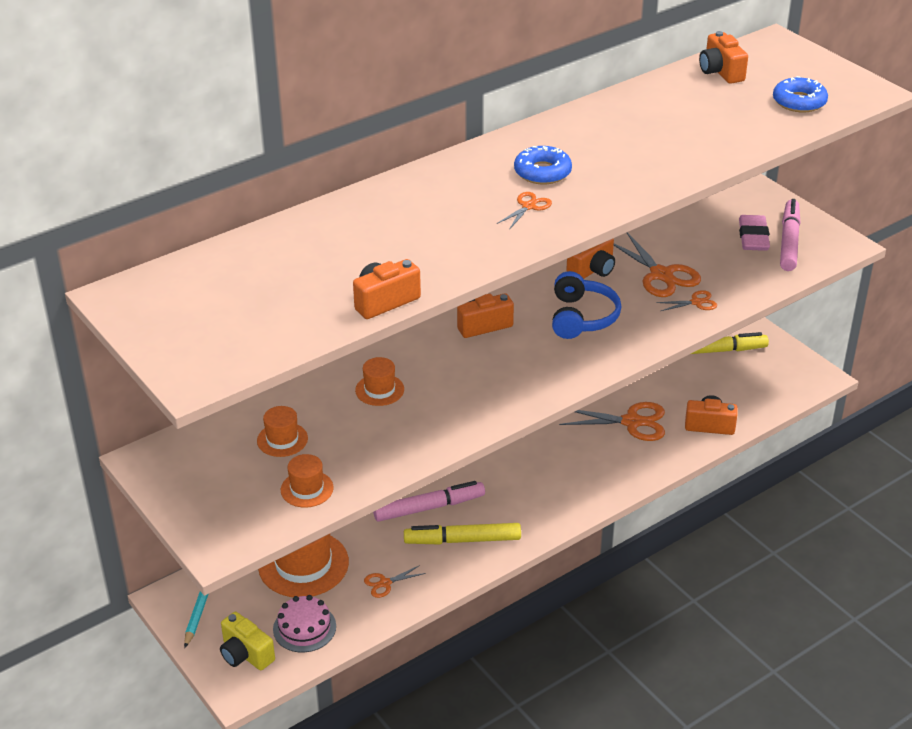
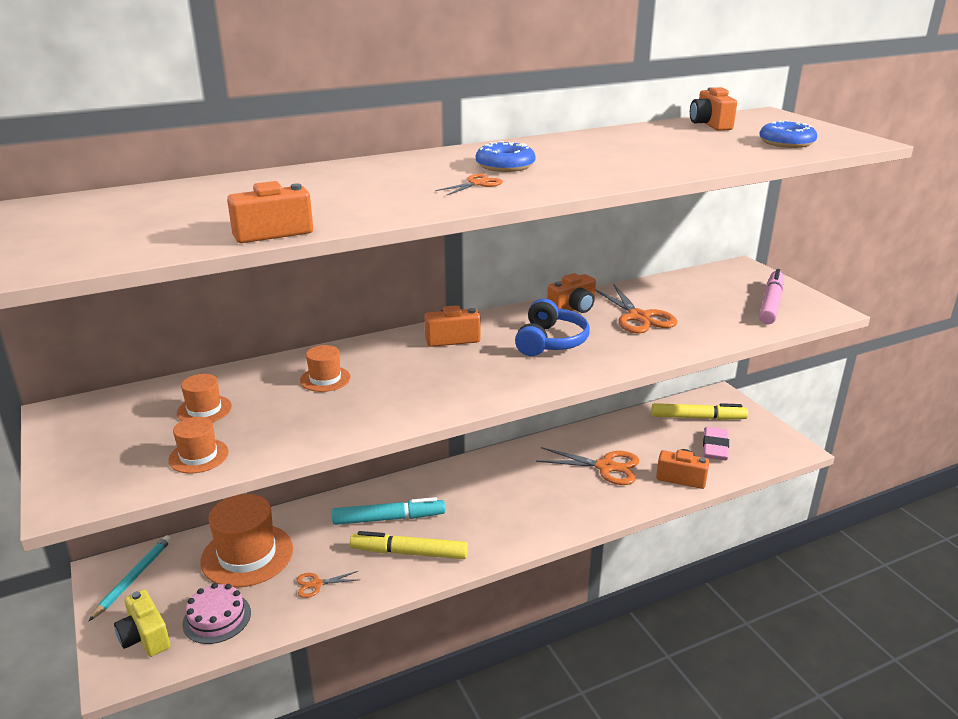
camera: 10 degrees right, 10 degrees down
(429, 507) = (388, 518): pink marker -> turquoise marker
(696, 302) = (669, 340): orange scissors -> none
(753, 237) = (735, 298): pink eraser -> pink eraser (715, 447)

